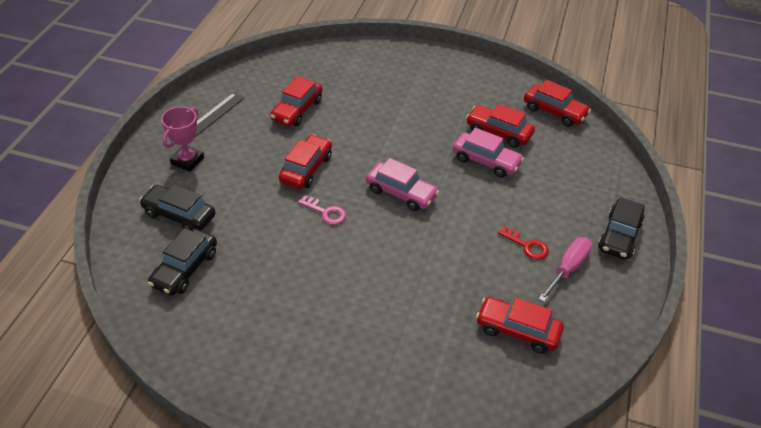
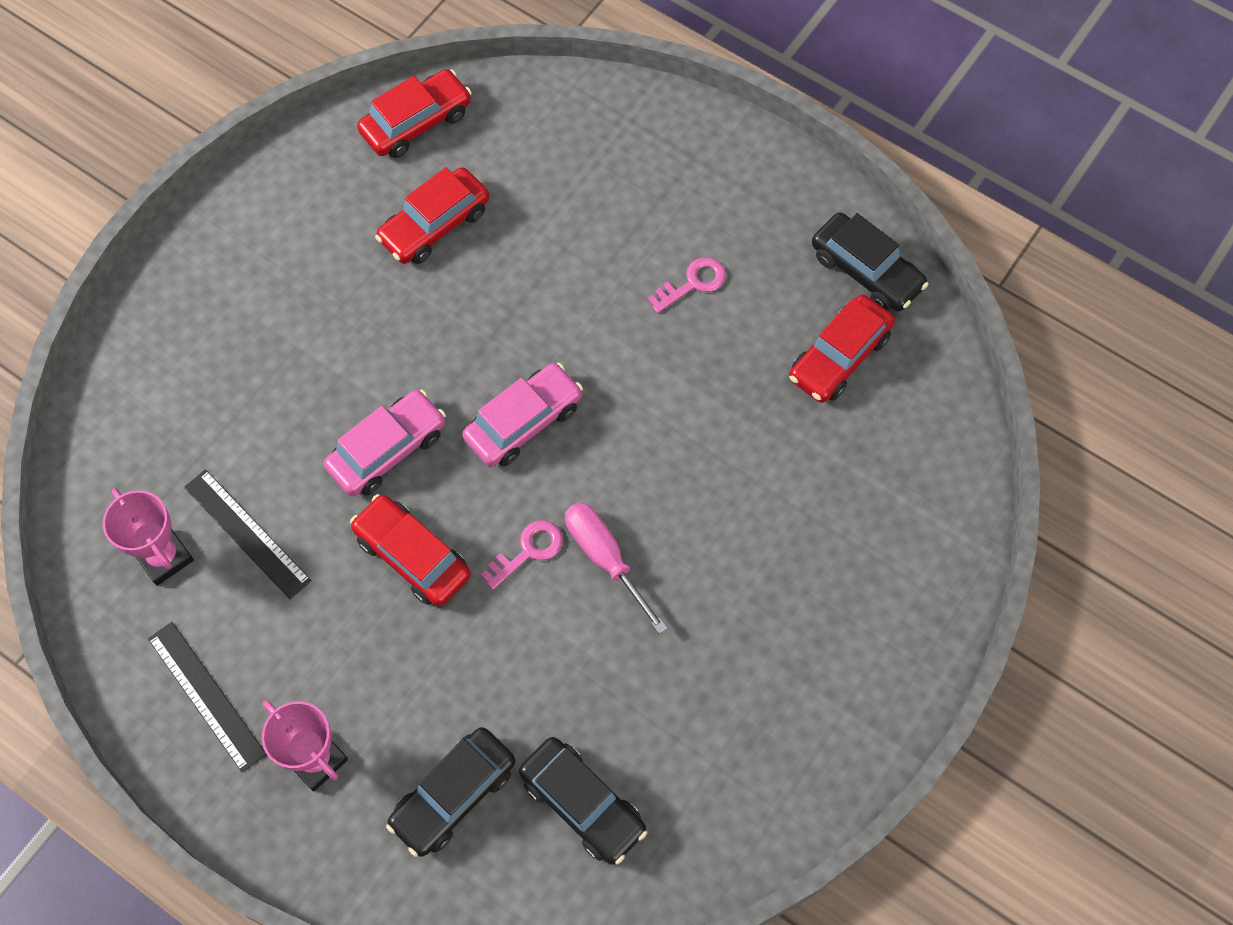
camera: 70 degrees left, 20 degrees up
(275, 88) = (164, 557): none -> pink trophy
(297, 110) = (247, 533): red car -> black ruler
(486, 161) = (496, 270): pink car -> pink car (387, 450)
(527, 246) = (692, 283): red key -> pink key
(568, 269) = (752, 248): pink screwdriver -> pink screwdriver (605, 558)
(619, 235) = (712, 154): black car -> black car (866, 271)

